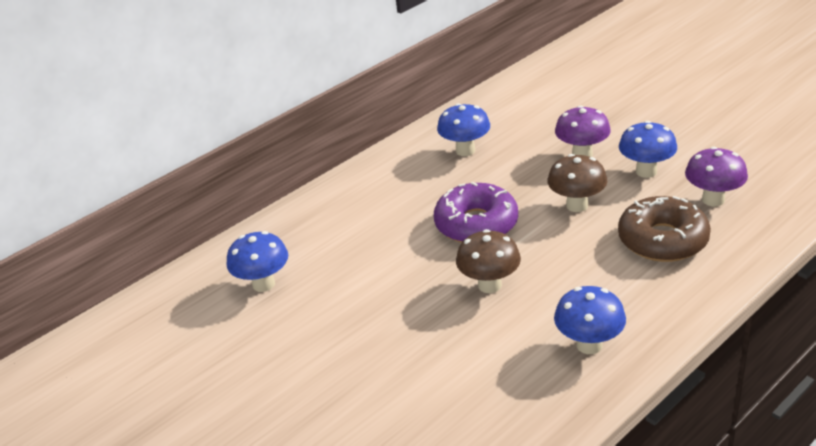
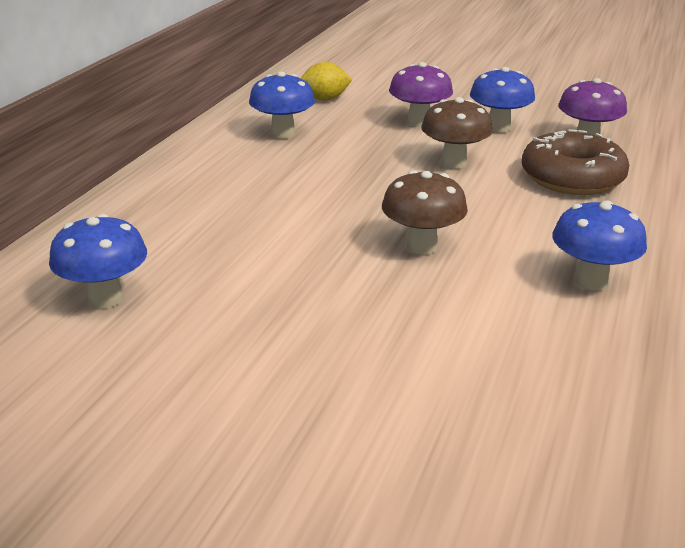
camera: 30 degrees left, 5 degrees down
(476, 224) = (354, 194): purple donut -> none
(524, 115) = (325, 99): none -> yellow lemon

